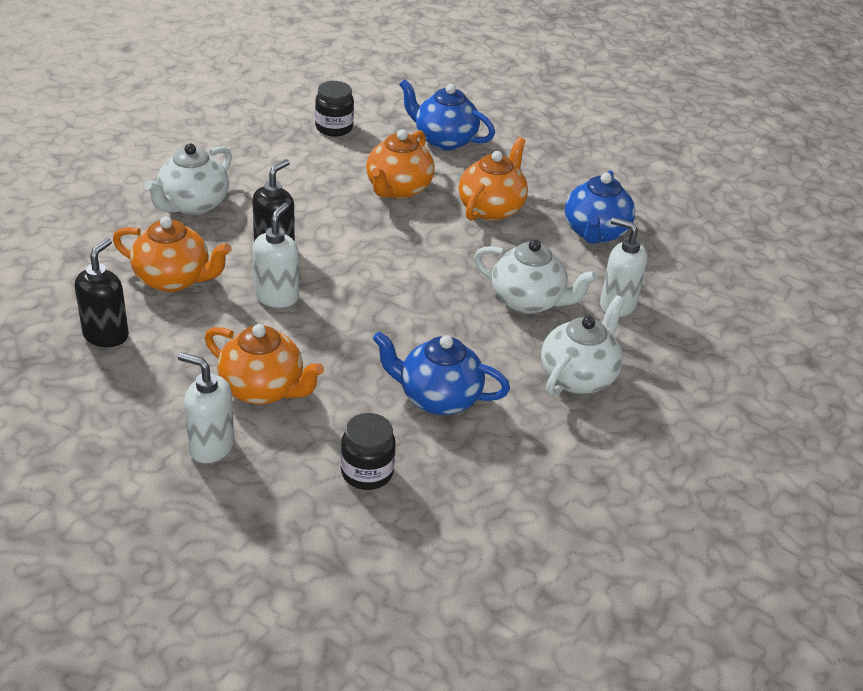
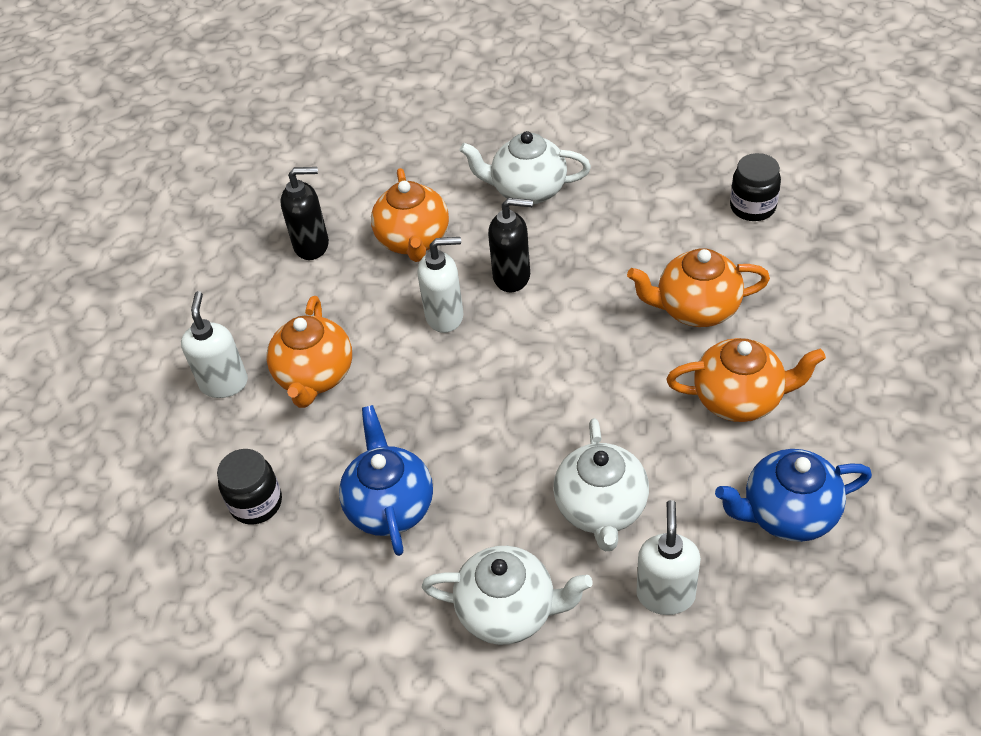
camera: 70 degrees right, 10 degrees up
(444, 140) = (828, 297): blue teapot -> none

